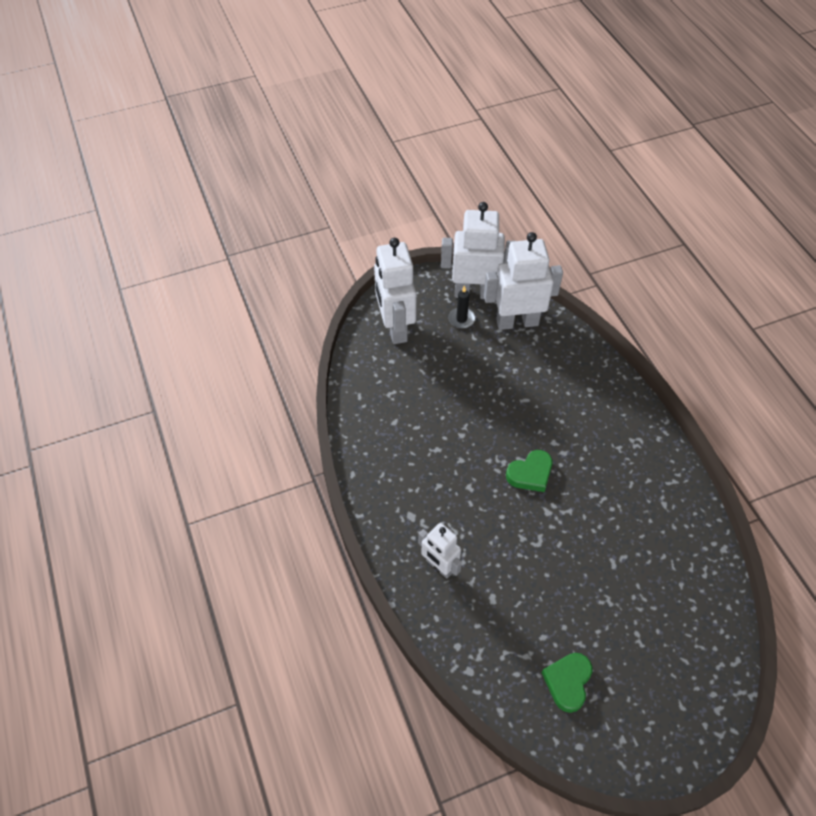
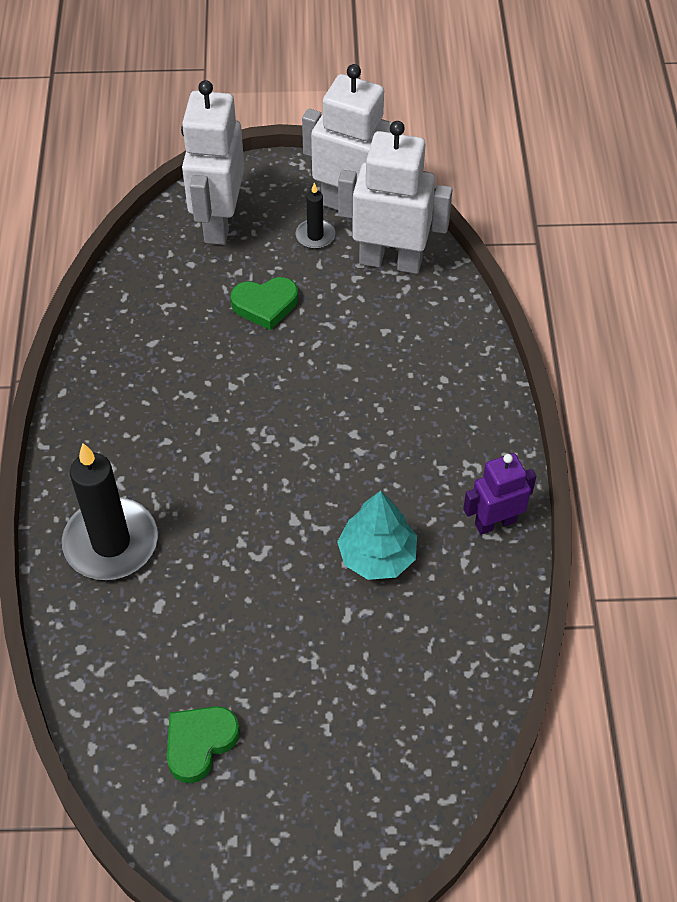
camera: 20 degrees right, 0 degrees up
(439, 566) = (111, 542): white robot -> black candle
(530, 474) = (298, 464): green heart -> green heart (265, 305)
(610, 518) = (377, 555): none -> turquoise tree
(669, 472) = (495, 522): none -> purple robot

